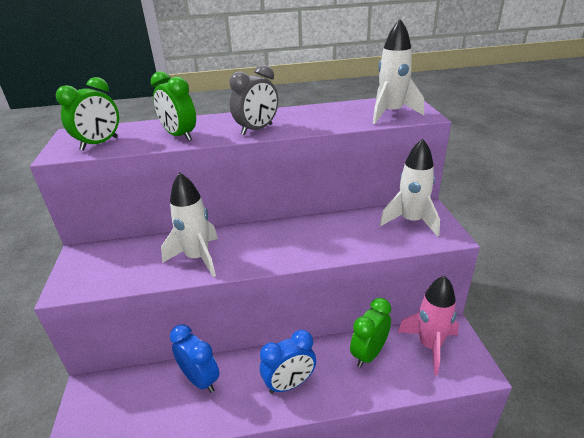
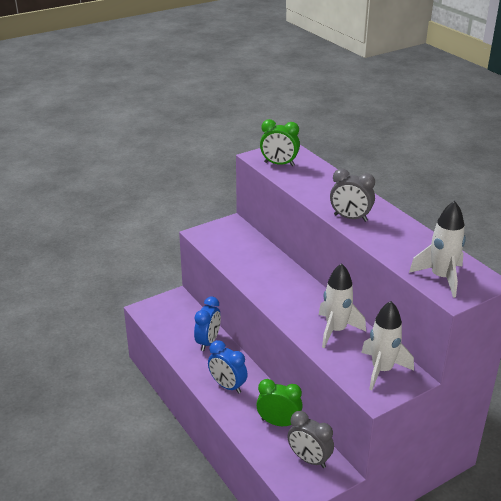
camera: 65 degrees right, 0 degrees up
(179, 136) = (314, 189): green clock -> none
(198, 258) = (258, 272): white rocket -> white rocket (336, 330)
(430, 346) = (309, 459): pink rocket -> grey clock

